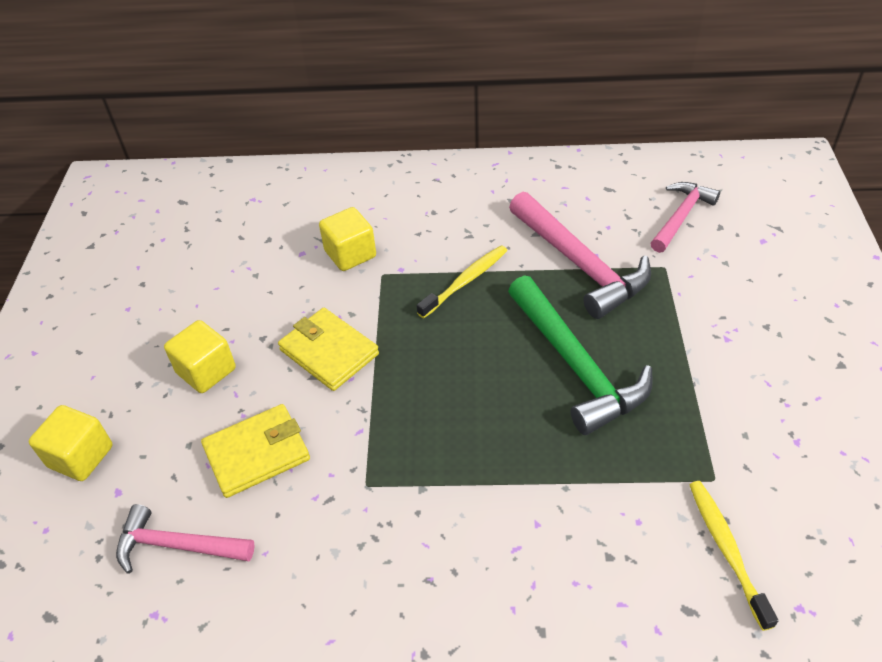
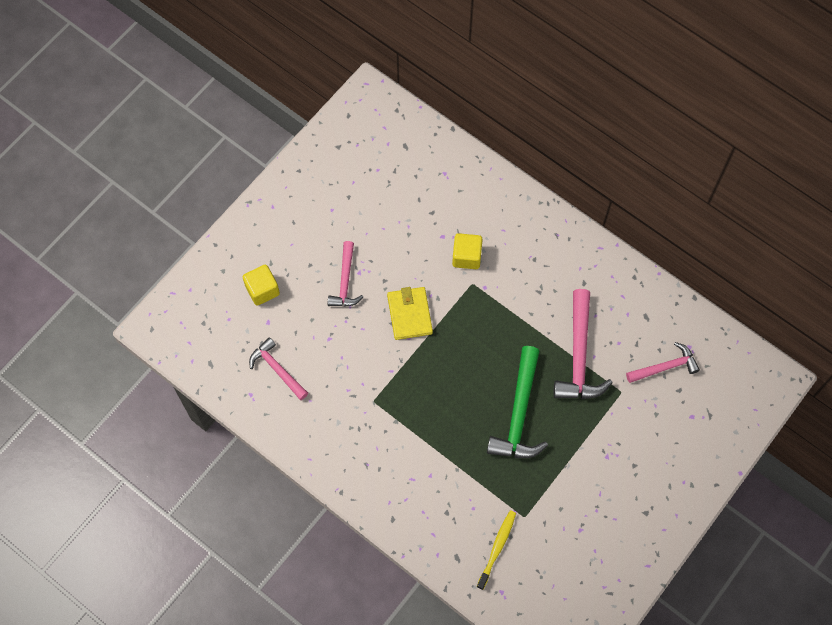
camera: 35 degrees right, 20 degrees up
(206, 371) = (345, 281): yellow cube -> pink hammer
(257, 453) = (338, 348): yellow wallet -> none
(465, 281) = (510, 321): yellow toothbrush -> none

